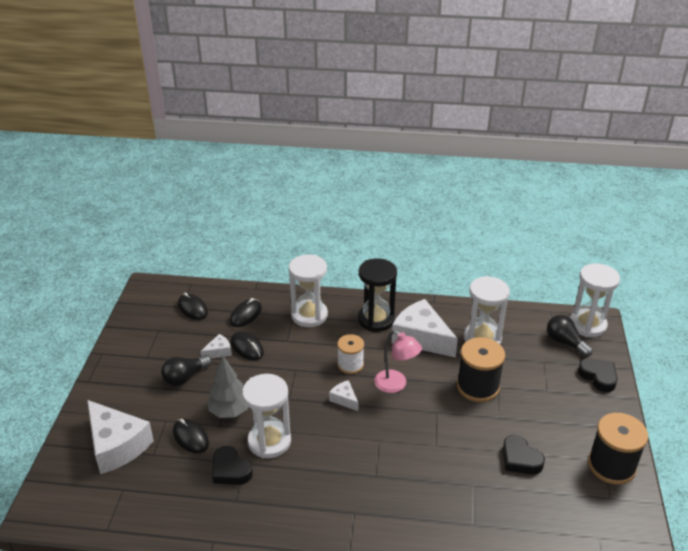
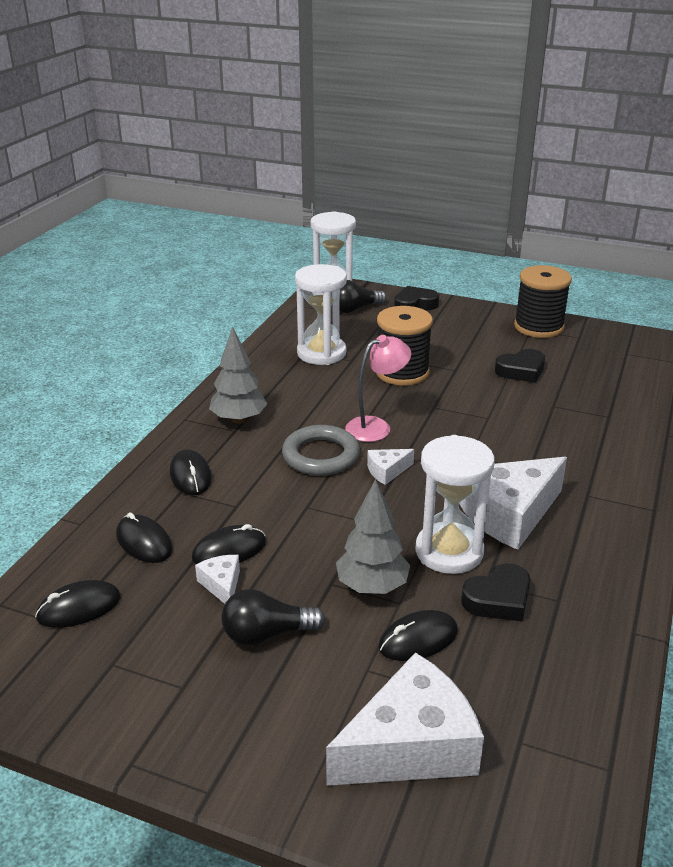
camera: 75 degrees left, 5 degrees down
(185, 377) = (267, 634): black light bulb -> black light bulb turned 105 degrees clockwise
(309, 315) = (190, 476): white hourglass -> black mouse
(350, 365) = (320, 455): white spool -> grey ring
(376, 319) = (239, 419): black hourglass -> grey tree
(421, 338) = (296, 392): white cheese -> white cheese (509, 514)

